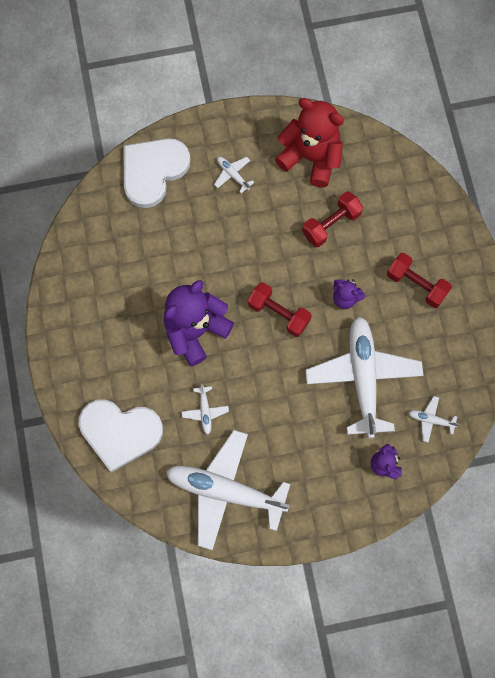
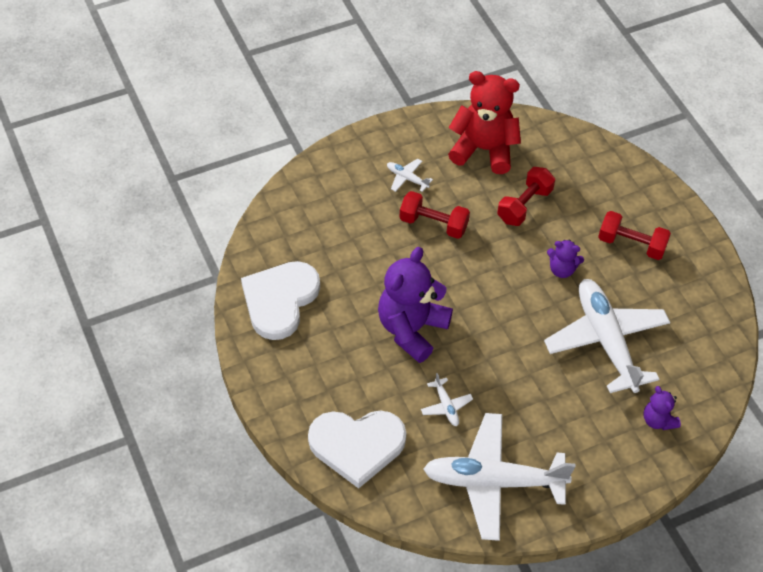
camera: 15 degrees left, 20 degrees down
(153, 171) = (321, 189): white heart -> white heart (280, 300)
(279, 313) = (496, 296): red dumbbell -> red dumbbell (433, 224)
(430, 420) = (691, 367): white plane -> none

